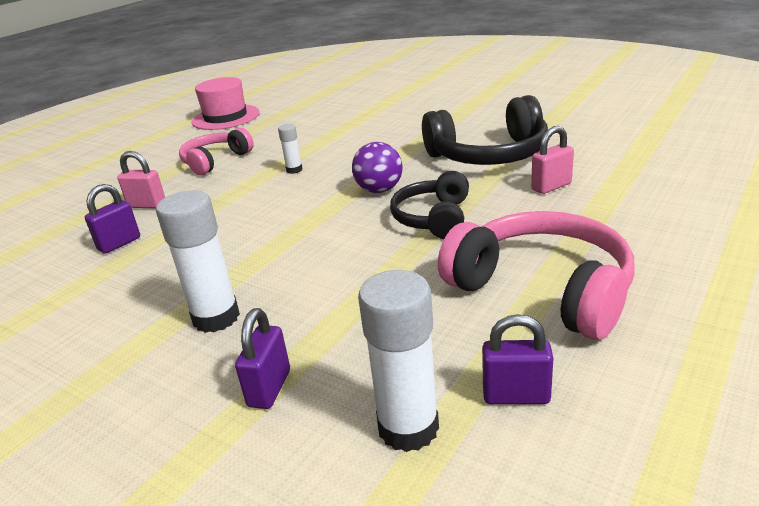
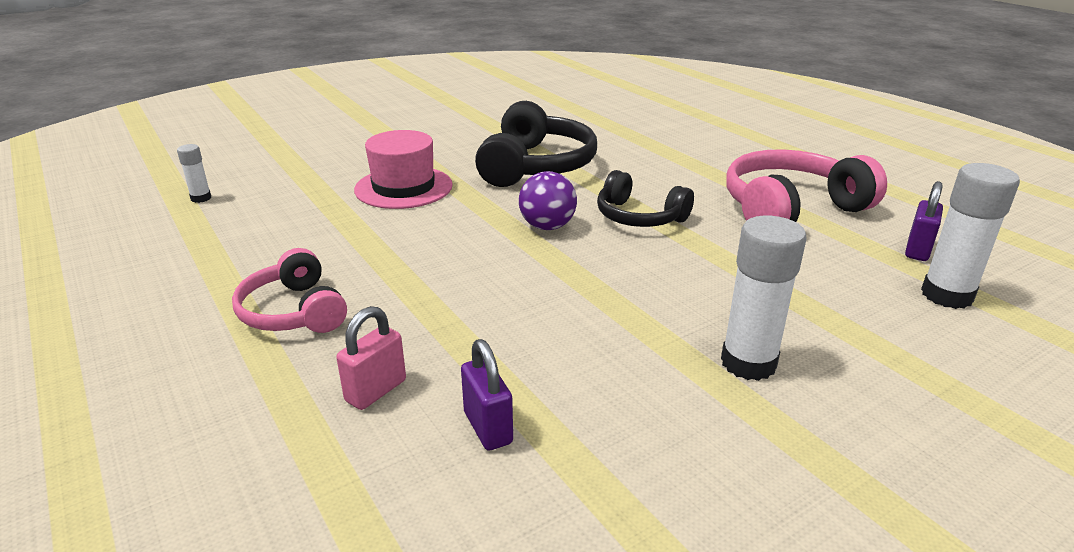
camera: 70 degrees left, 0 degrees up
(225, 117) = (114, 280): pink hat -> pink hat (403, 187)
(269, 388) = (884, 348): purple padlock -> none
(294, 170) = (422, 261): white glue stick -> white glue stick (201, 198)
(551, 186) = (631, 163): pink padlock -> none

